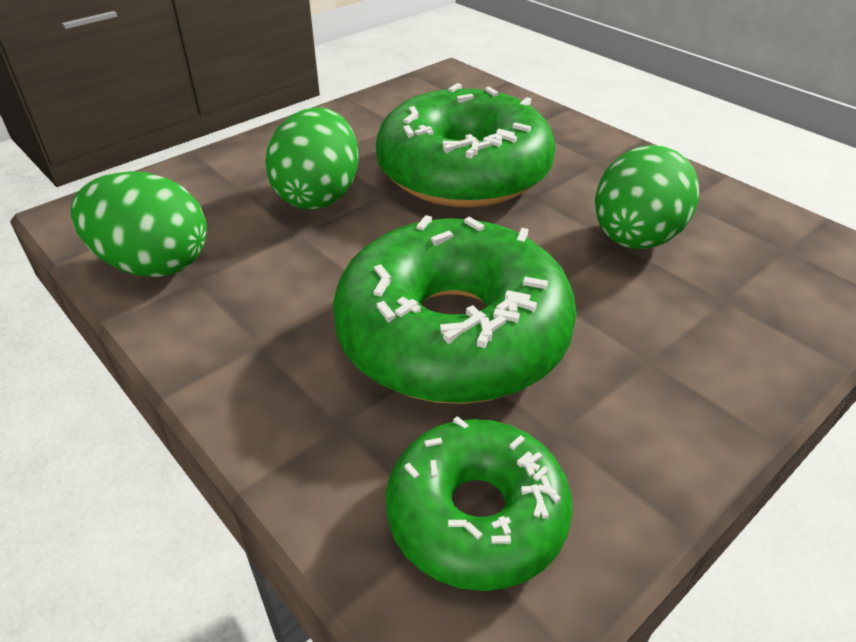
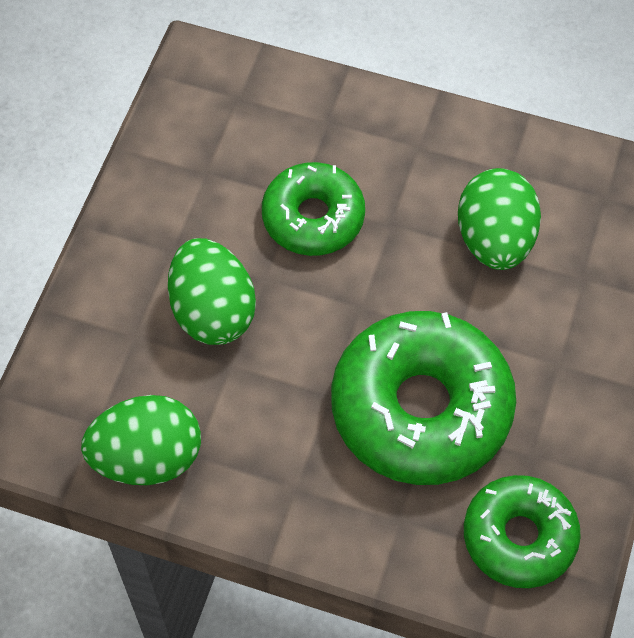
camera: 30 degrees left, 20 degrees up
(463, 172) = (313, 217): green donut -> green donut, size x0.61

